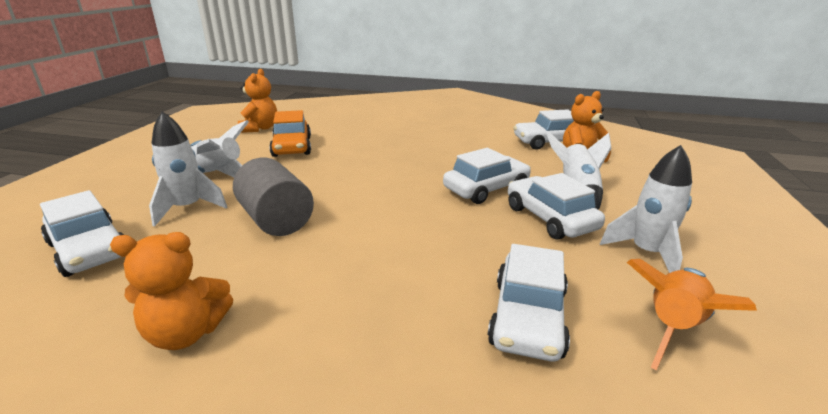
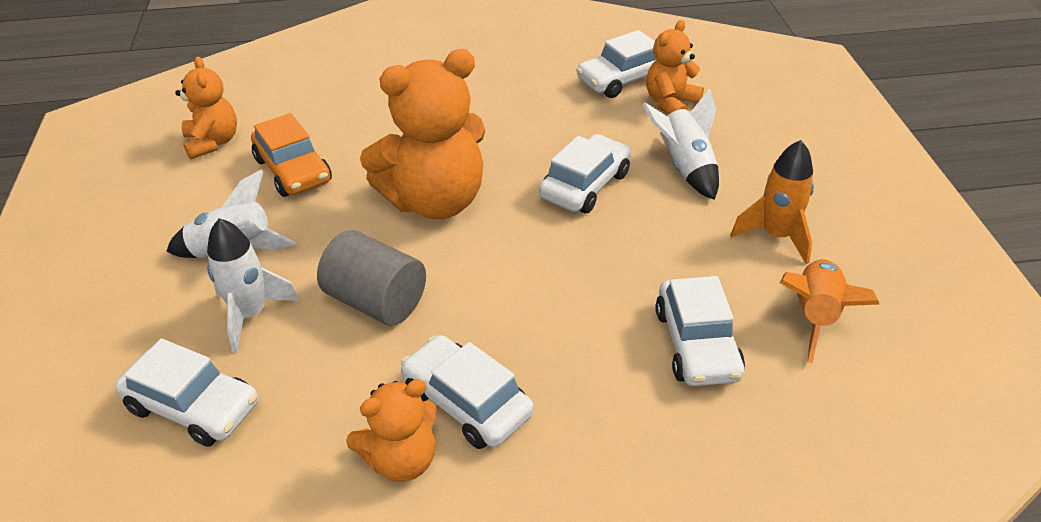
camera: 20 degrees left, 15 degrees up
(368, 176) = (435, 201): none -> orange teddy bear
(550, 218) = (671, 213): white car -> white car (467, 402)
(646, 253) = (776, 236): white rocket -> orange rocket

